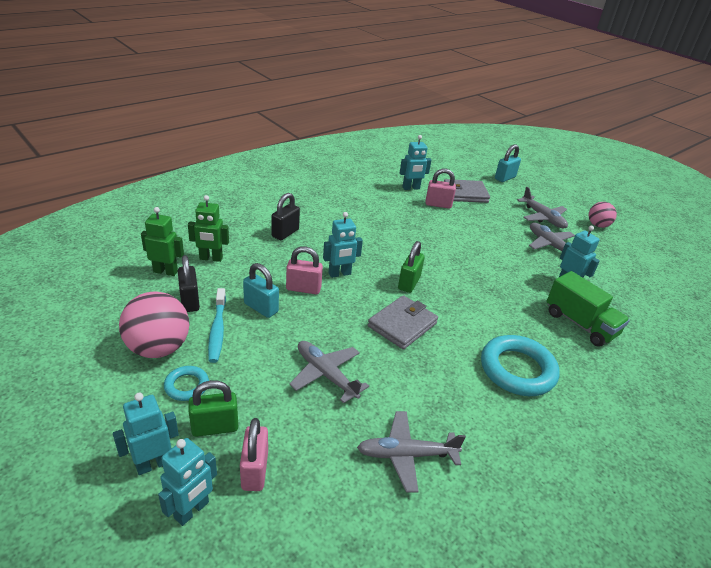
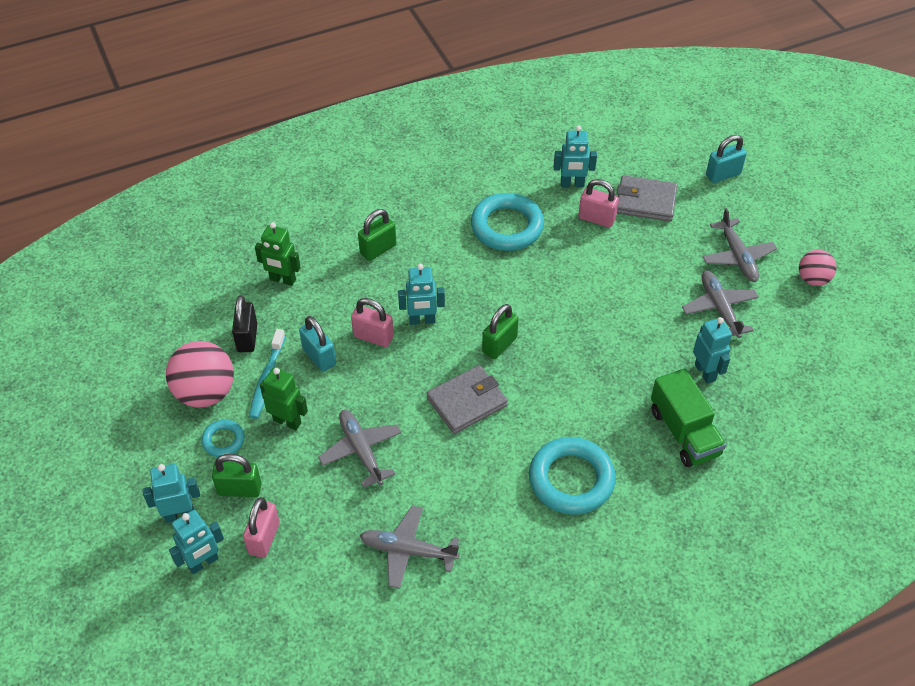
camera: 20 degrees right, 15 degrees up
(165, 271) = (230, 293): green robot -> green robot (287, 421)
(285, 233) = (378, 249): black padlock -> green padlock
(377, 213) = (507, 226): none -> turquoise ring

